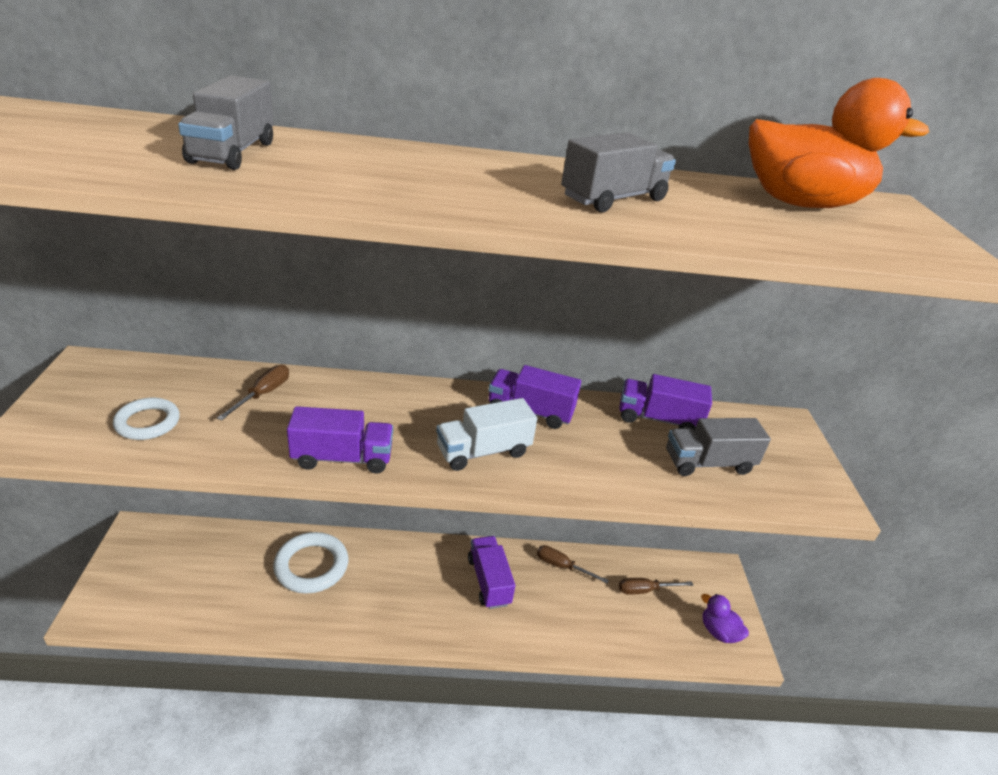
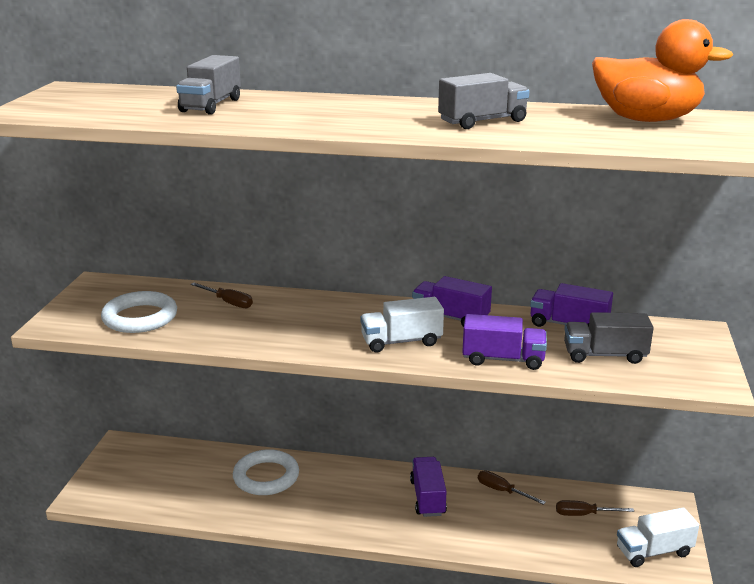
camera: 15 degrees right, 10 degrees down
(147, 422) = (140, 317): white ring -> white ring, size x1.57
(263, 394) = (228, 302): brown screwdriver -> brown screwdriver turned 90 degrees clockwise
(342, 458) = (284, 342): purple truck -> purple truck (503, 359)
(718, 632) = (654, 551): purple duck -> white truck

